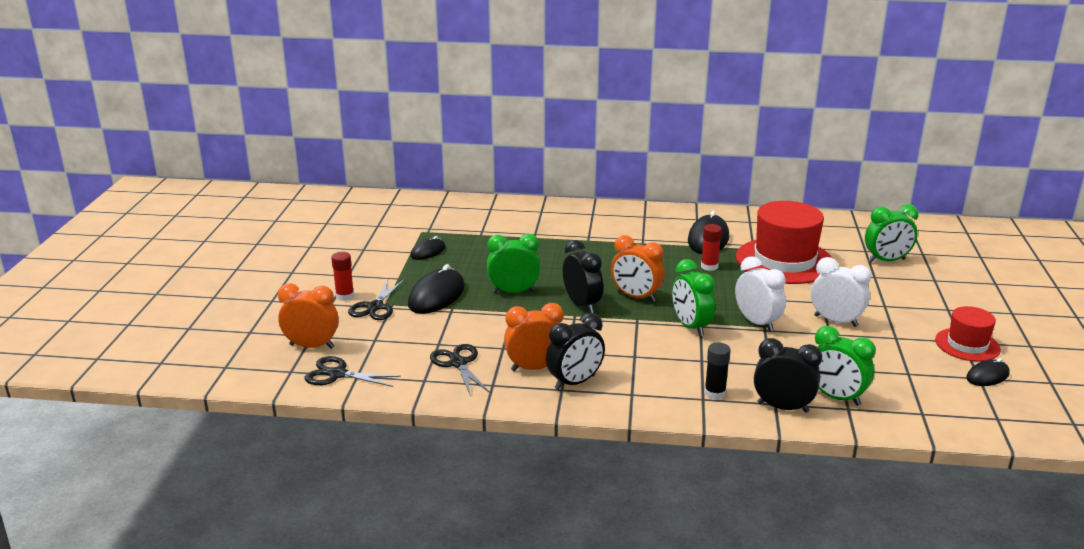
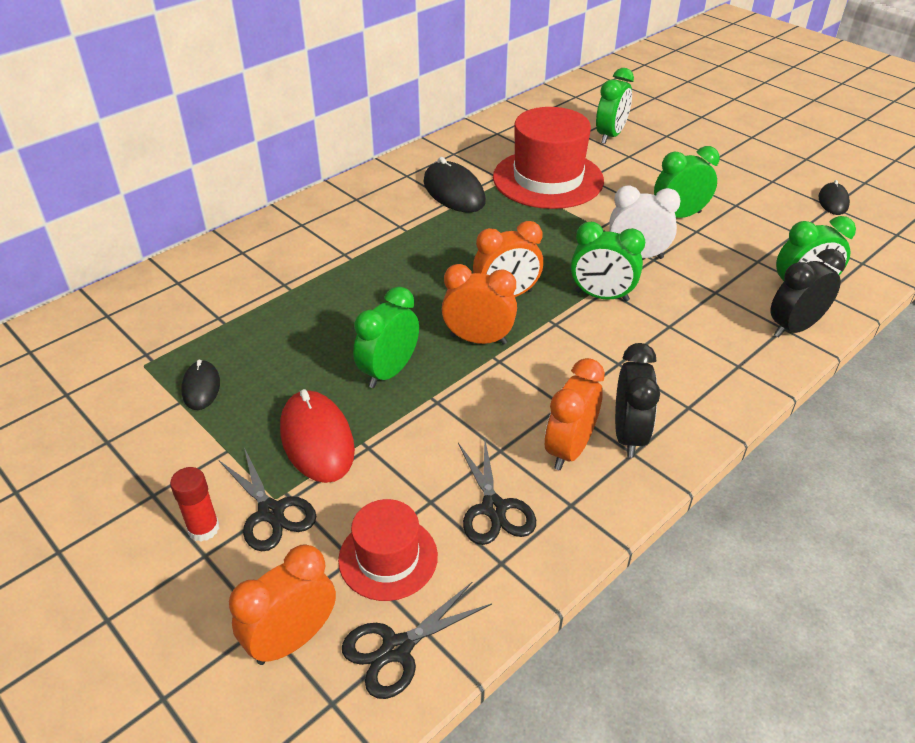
camera: 50 degrees left, 15 degrees up
(436, 296) = (317, 439): black mouse -> red mouse
(458, 363) = (494, 508): black scissors -> black scissors turned 120 degrees counterclockwise
(582, 305) = (478, 339): black clock -> orange clock
(709, 266) = (505, 221): red glue stick -> none
(715, 393) = (735, 352): black glue stick -> none
(835, 321) = (679, 216): white clock -> green clock
(967, 345) = (779, 182): red hat -> red hat (388, 558)

